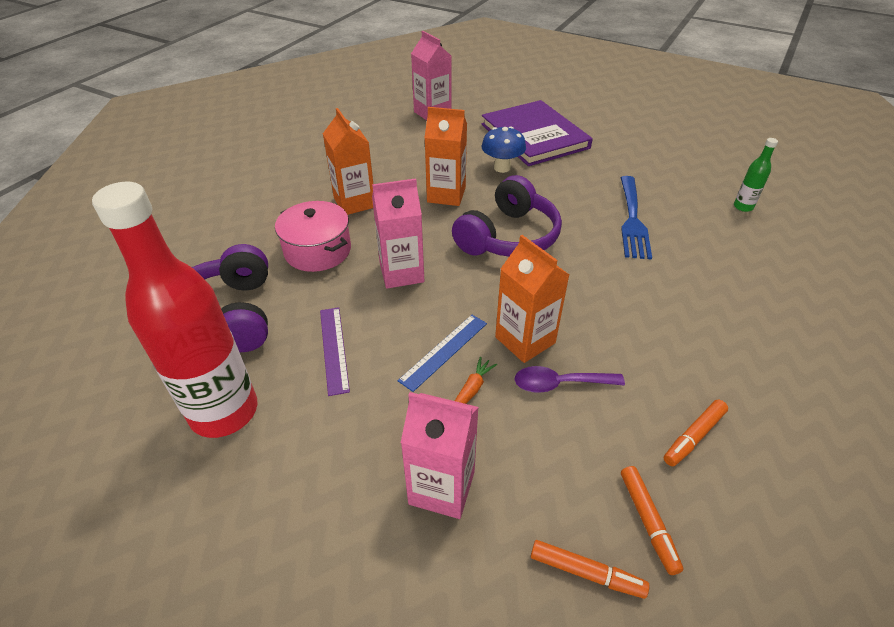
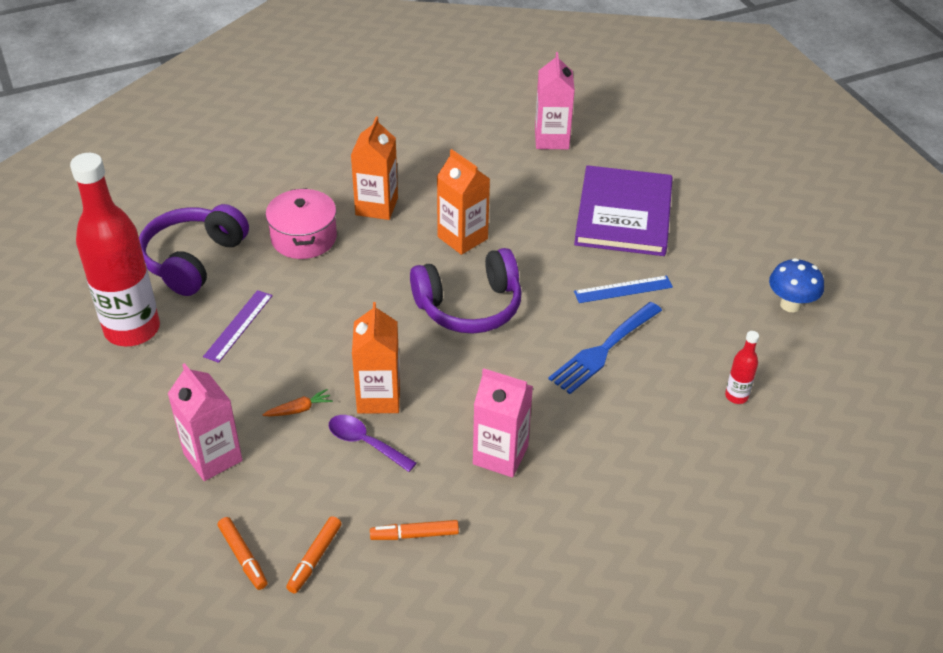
camera: 35 degrees right, 0 degrees up
(401, 273) = (347, 292): pink carton -> pink carton (500, 455)
(444, 351) = (311, 371): blue ruler -> blue ruler (623, 289)
(502, 168) = (547, 234): blue mushroom -> blue mushroom (790, 305)
(743, 207) = (736, 396): green bottle -> red bottle

